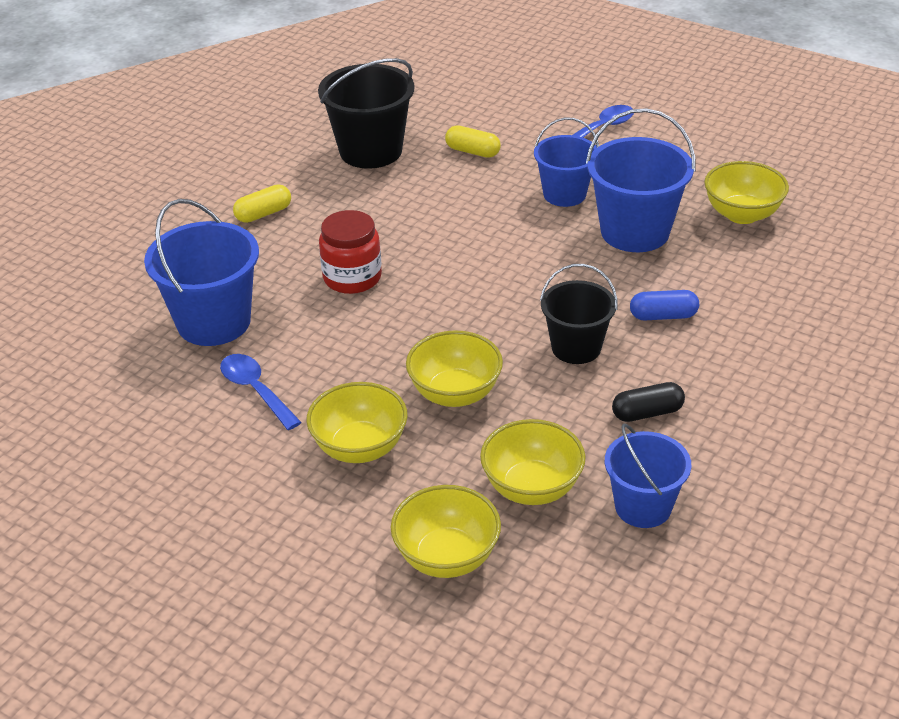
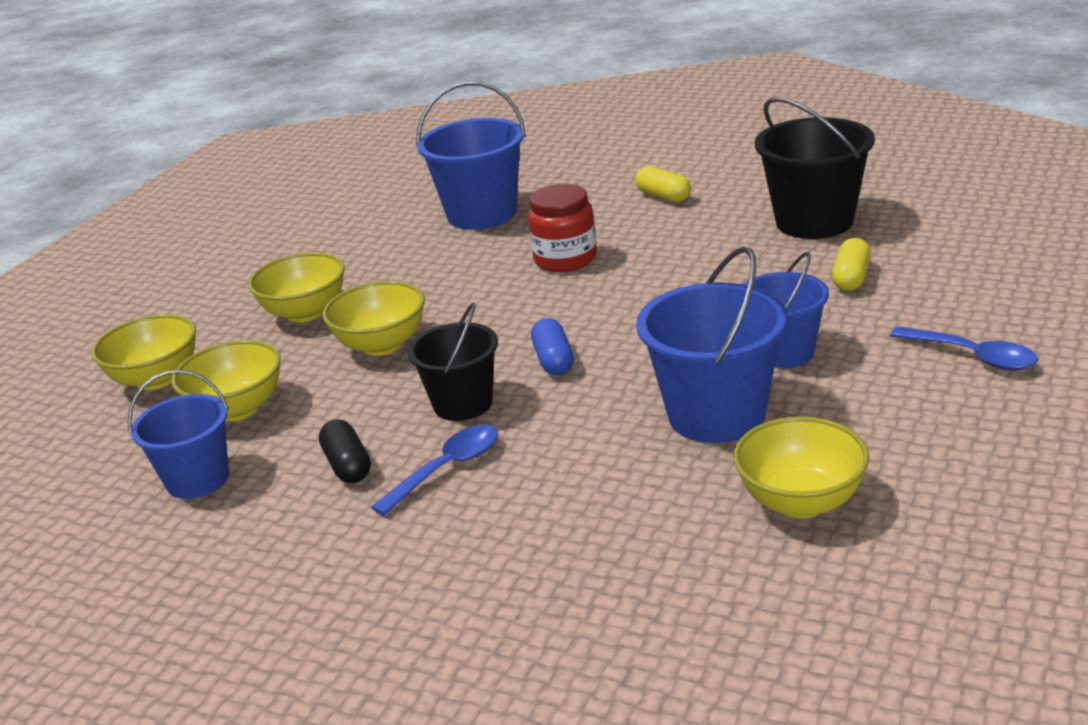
camera: 85 degrees right, 10 degrees down
(255, 390) = (386, 252): blue spoon -> blue spoon (447, 469)
(663, 316) = (533, 457): blue capsule -> blue capsule (553, 360)

